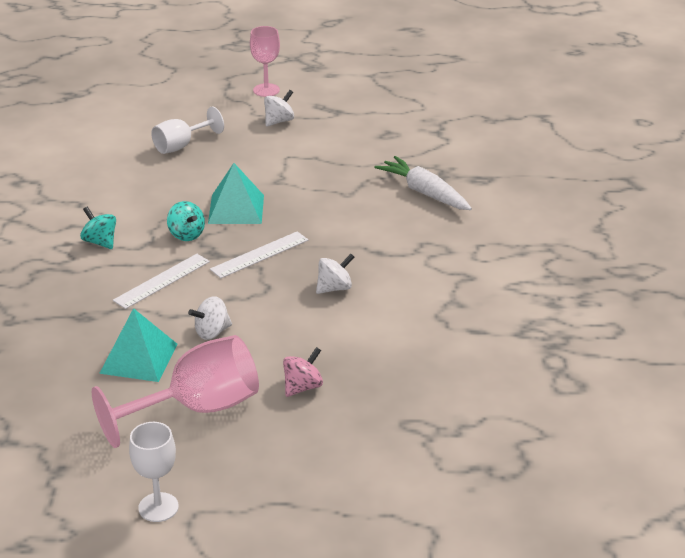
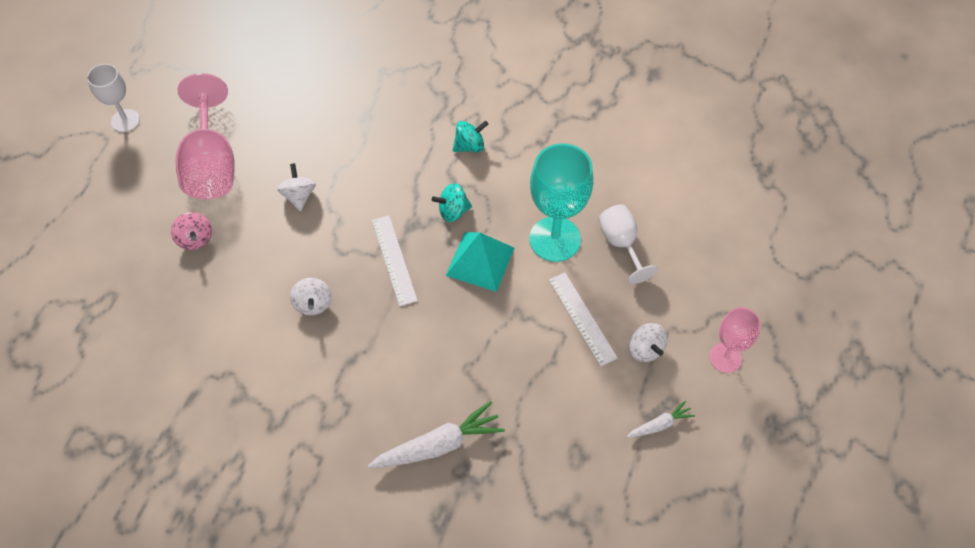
camera: 110 degrees right, 25 degrees up
(138, 358) = (292, 141): turquoise pyramid -> none
(162, 281) = (389, 178): white ruler -> white ruler (582, 318)
(192, 177) = (555, 239): none -> turquoise goblet
(340, 107) = (659, 425): none -> white carrot

